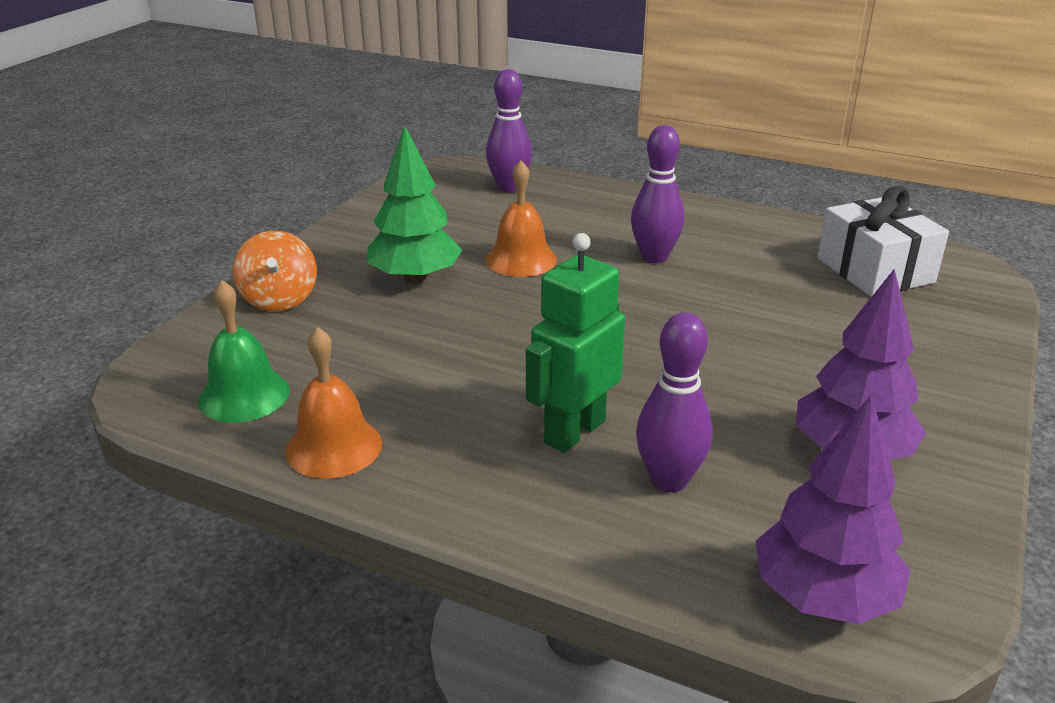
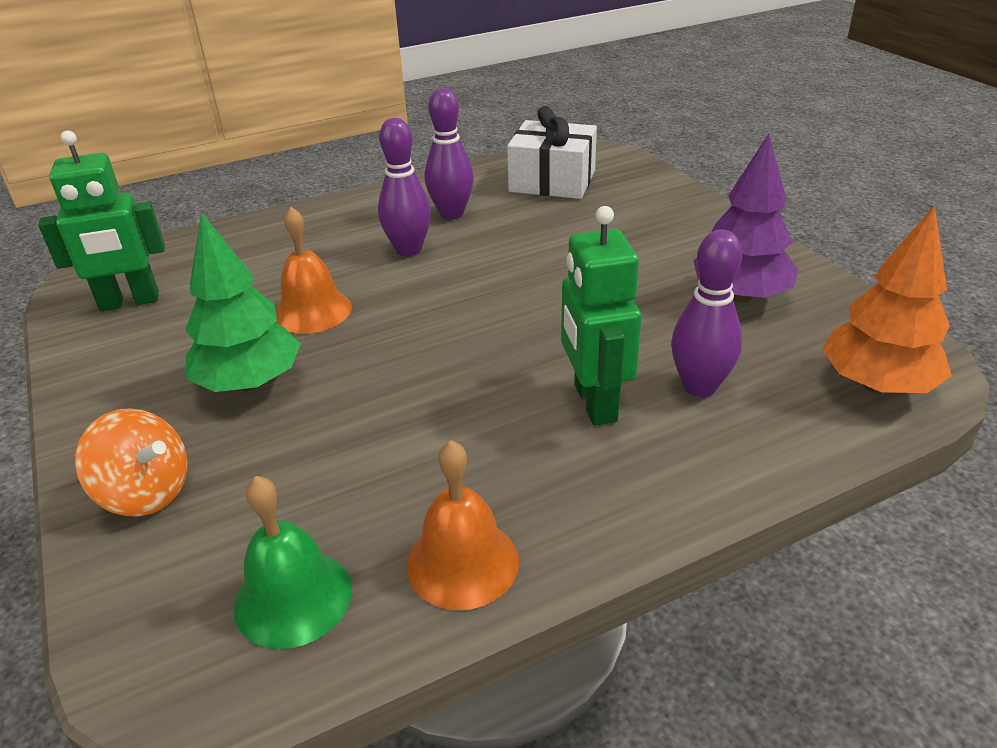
camera: 50 degrees left, 5 degrees up
(441, 195) = (129, 302): none -> green robot
(509, 188) = (186, 261): purple bowling pin -> purple bowling pin (451, 214)
(823, 597) = (876, 385): purple tree -> orange tree

